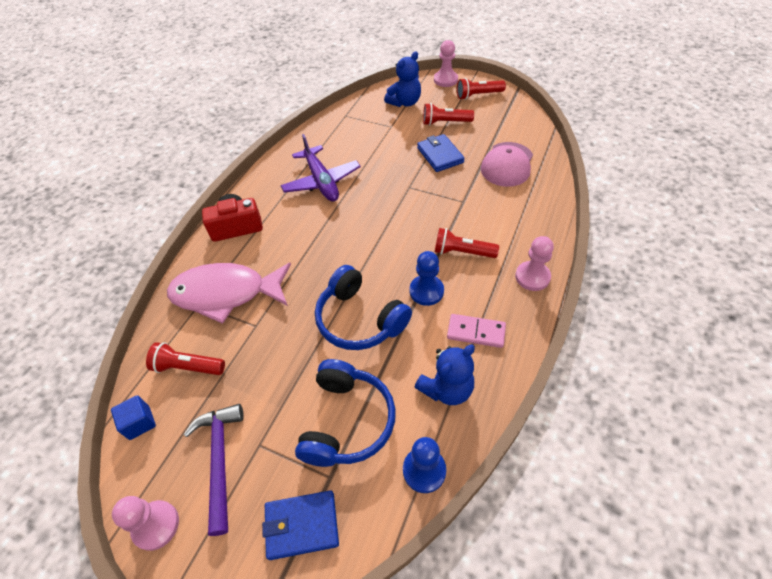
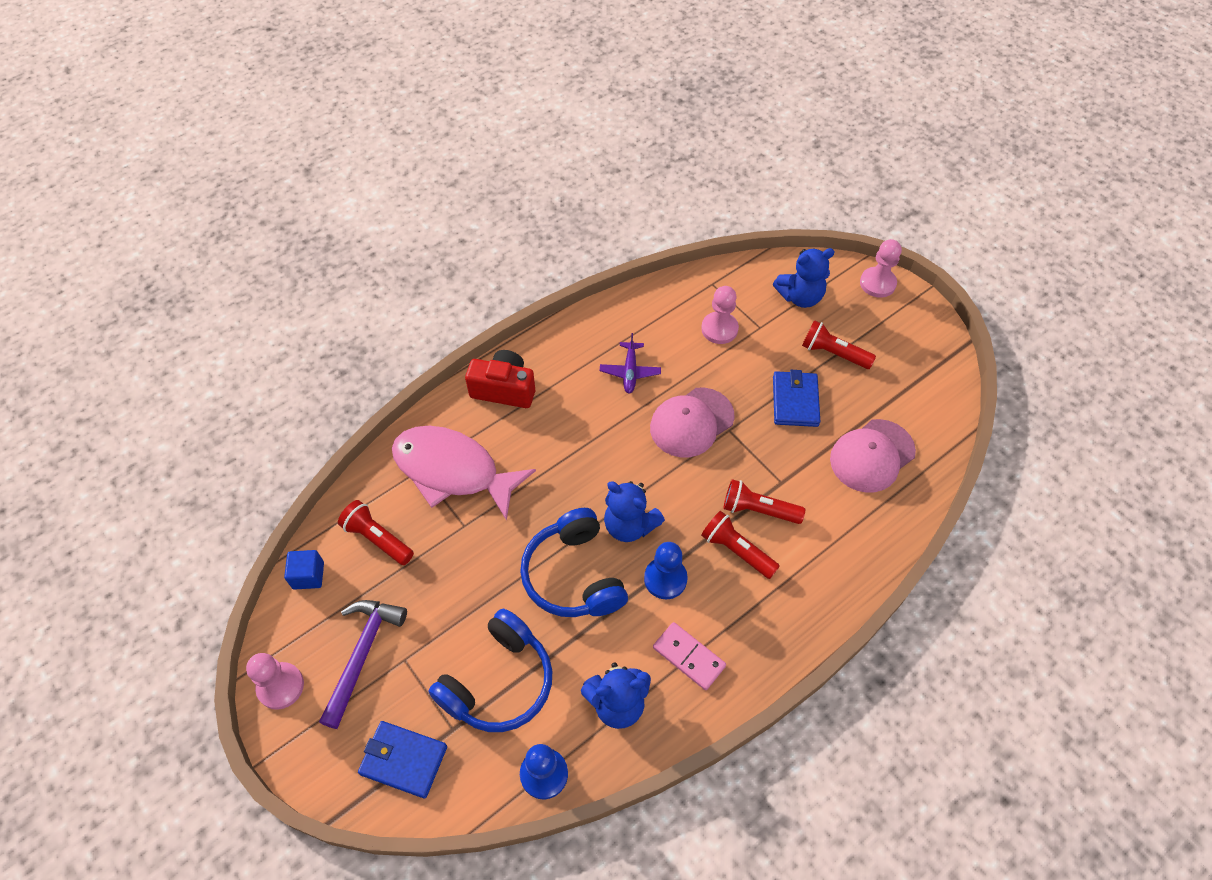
camera: 25 degrees right, 5 degrees up
(321, 181) = (630, 372): purple plane -> purple plane, size x0.57
(379, 270) = (629, 525): none -> blue teddy bear
(382, 193) = (691, 422): none -> pink cap
(478, 95) = (905, 329): red flashlight -> red flashlight (758, 510)
(532, 277) = (797, 624): pink pawn -> pink pawn (719, 329)

